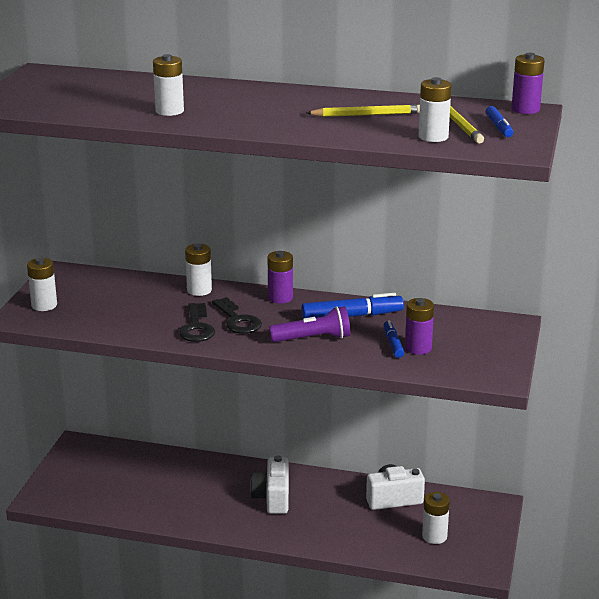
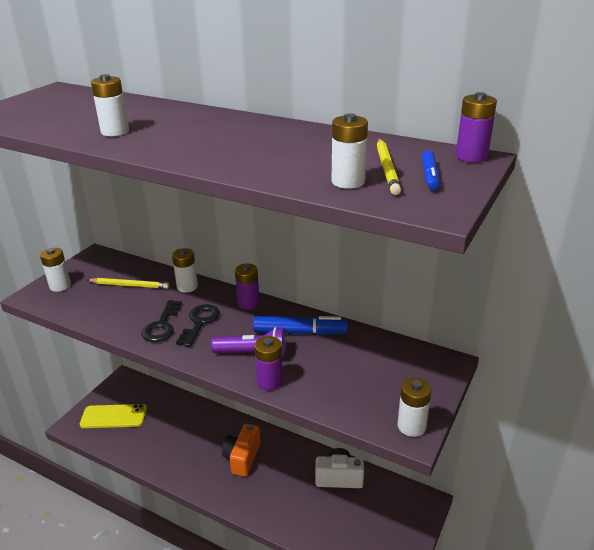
camera: 15 degrees right, 5 degrees up
(88, 482) = (114, 416): none -> yellow phone
(237, 320) = (200, 323): black key -> black key turned 150 degrees counterclockwise
(273, 498) = (242, 458): white camera -> orange camera
(367, 115) = (298, 150): yellow pencil -> yellow pencil (130, 285)
(393, 343) = (323, 370): blue marker -> none
(418, 348) = (344, 380): purple battery -> purple battery (270, 381)
(434, 536) = (361, 528): white battery -> white battery (411, 426)

